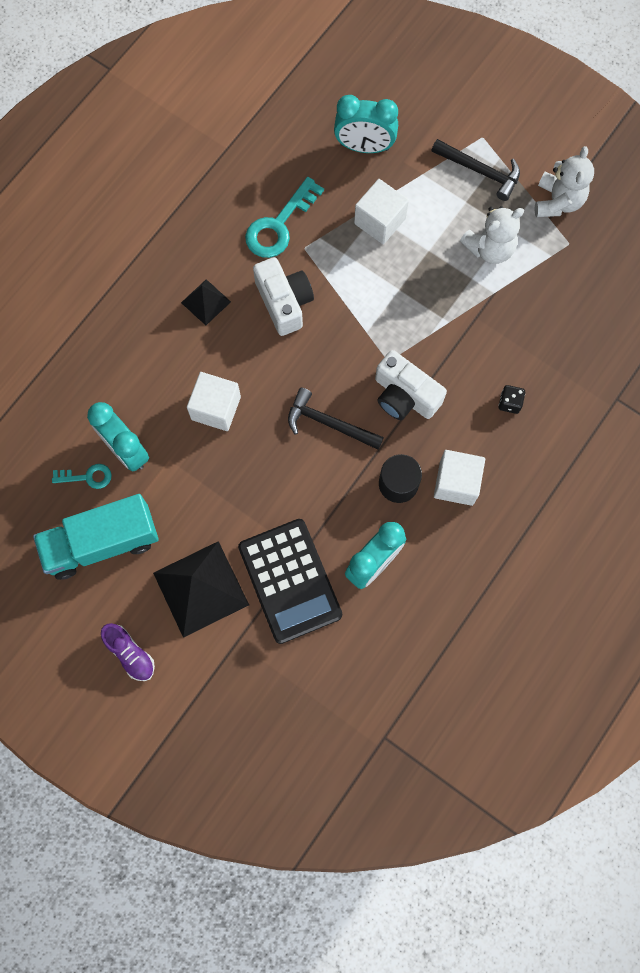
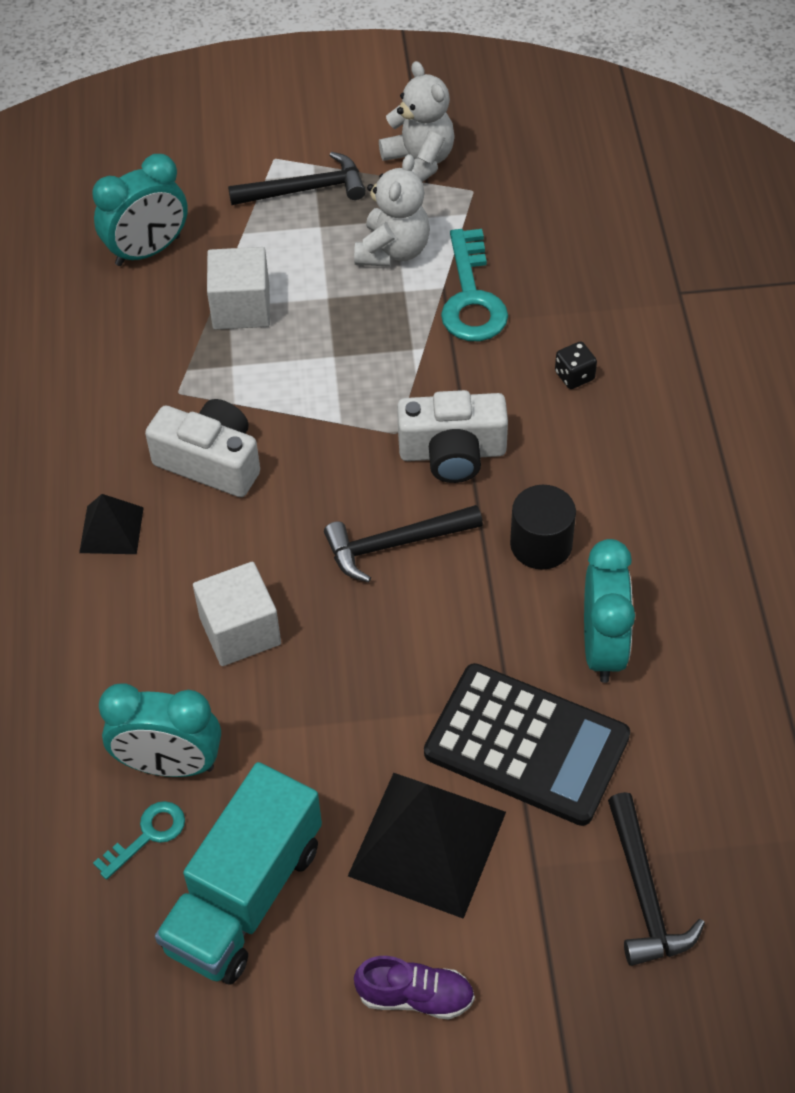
camera: 40 degrees left, 20 degrees down
(271, 698) = (644, 893): none -> black hammer
(279, 225) = (124, 391): turquoise key -> turquoise key (472, 297)
(456, 483) = (603, 494): white cube -> none

